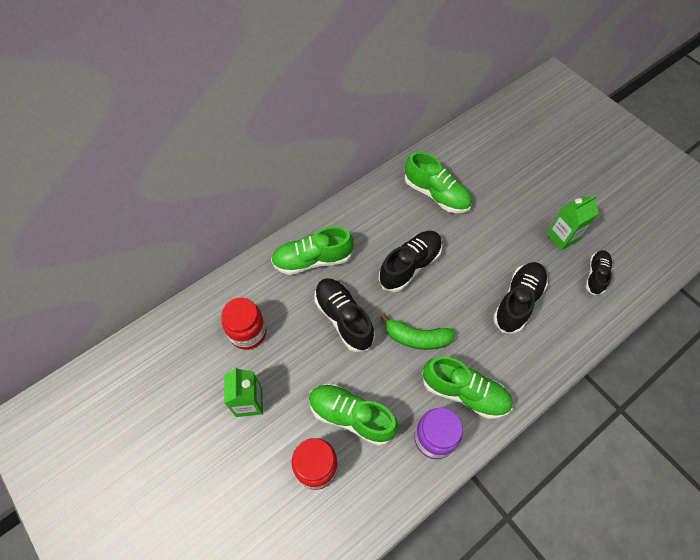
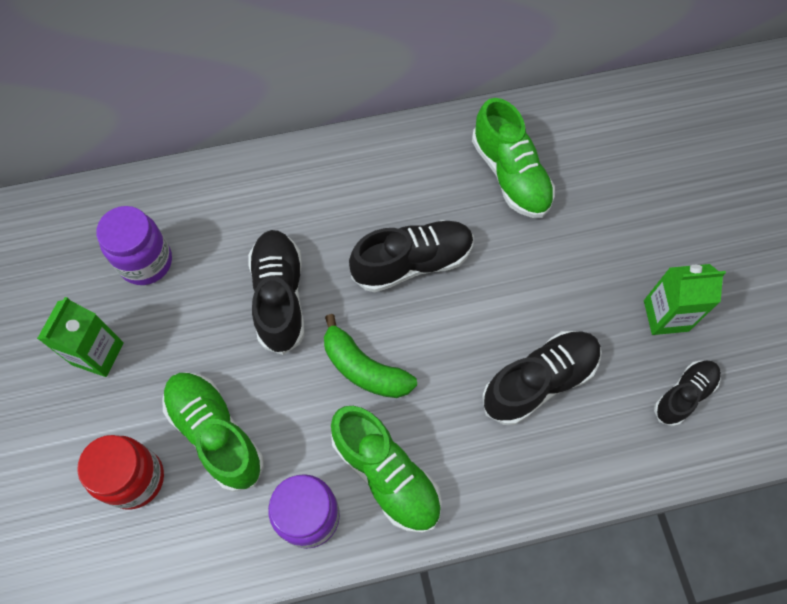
camera: 25 degrees right, 5 degrees up
(248, 333) = (146, 262): red jar -> purple jar
(312, 260) = (283, 198): green shoe -> none

